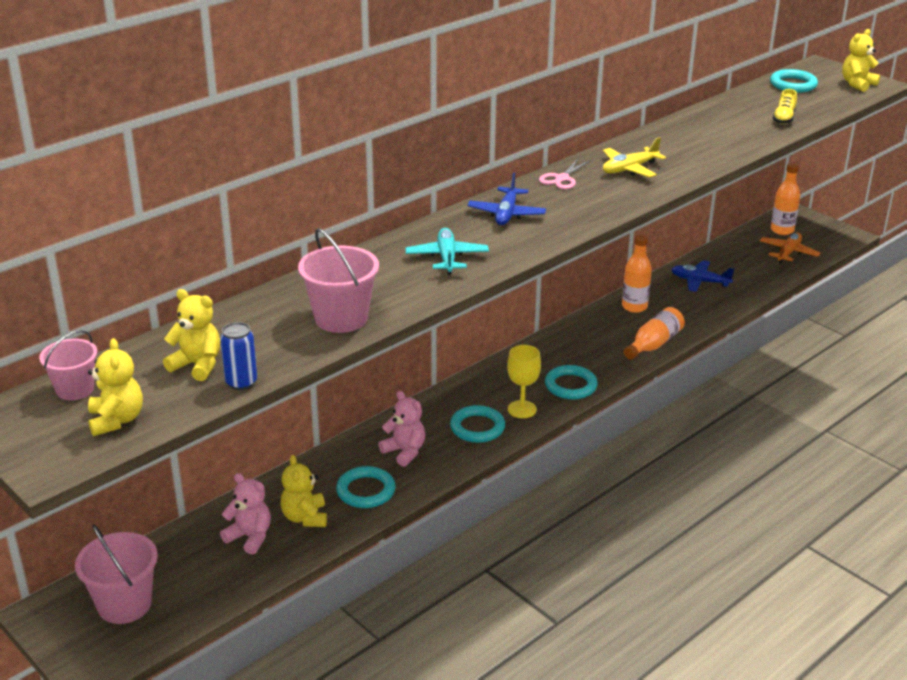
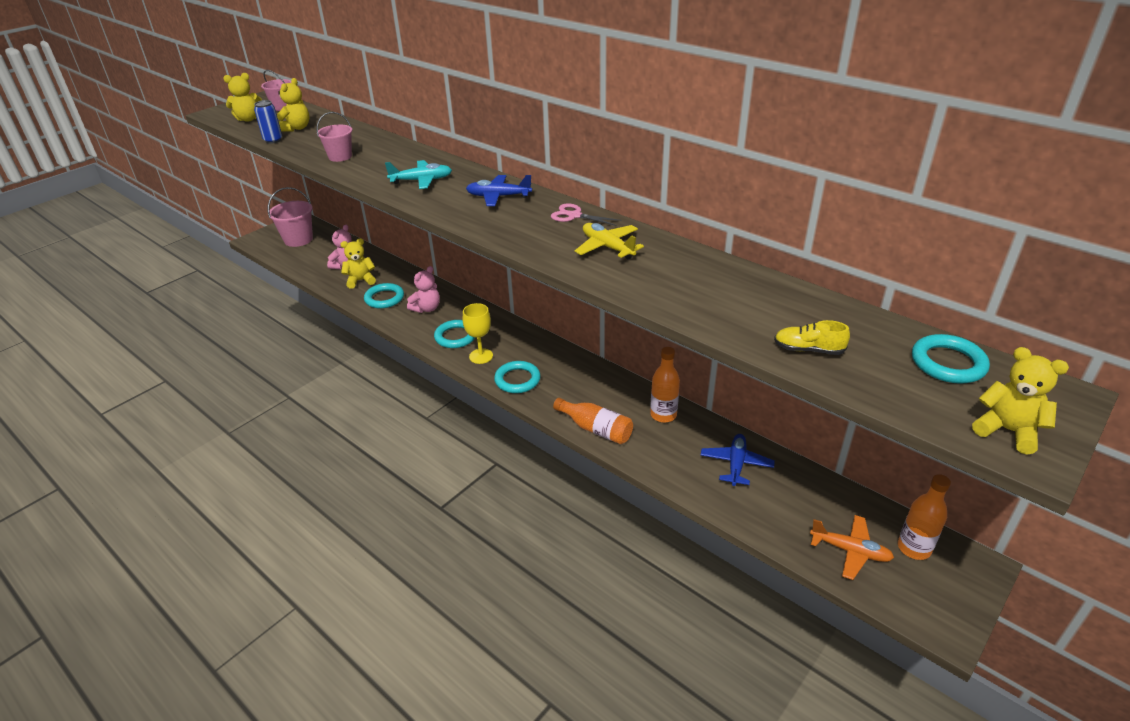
camera: 85 degrees right, 5 degrees up
(341, 318) = (340, 156): pink bucket -> pink bucket, size x0.64

